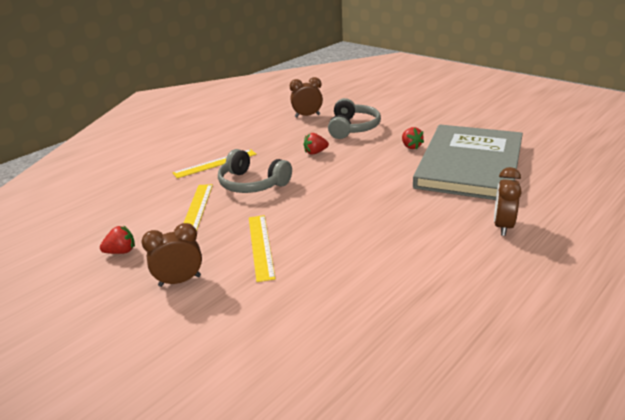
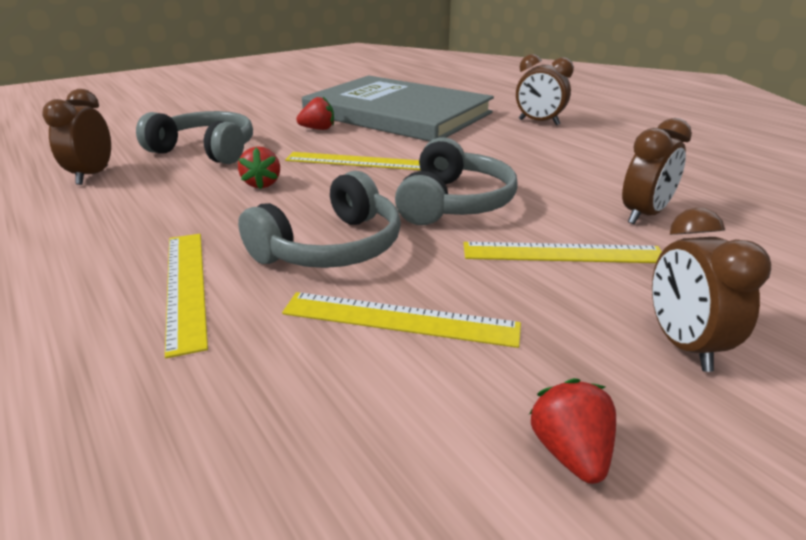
camera: 80 degrees left, 0 degrees up
(314, 207) = (454, 202): none -> grey headphones
(321, 276) = (644, 215): none -> brown clock
(361, 169) = (356, 161): none -> yellow ruler

